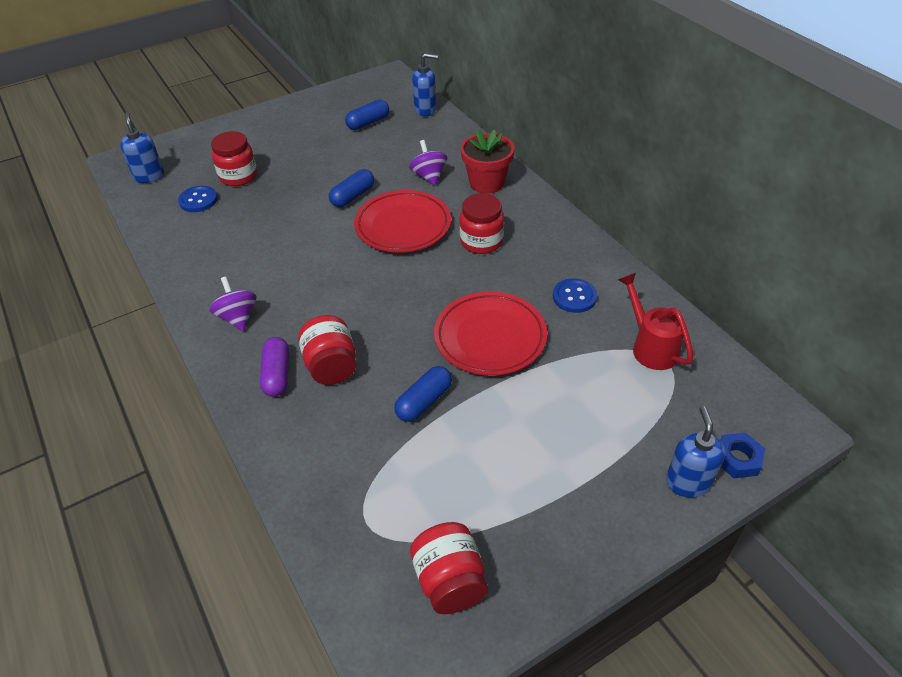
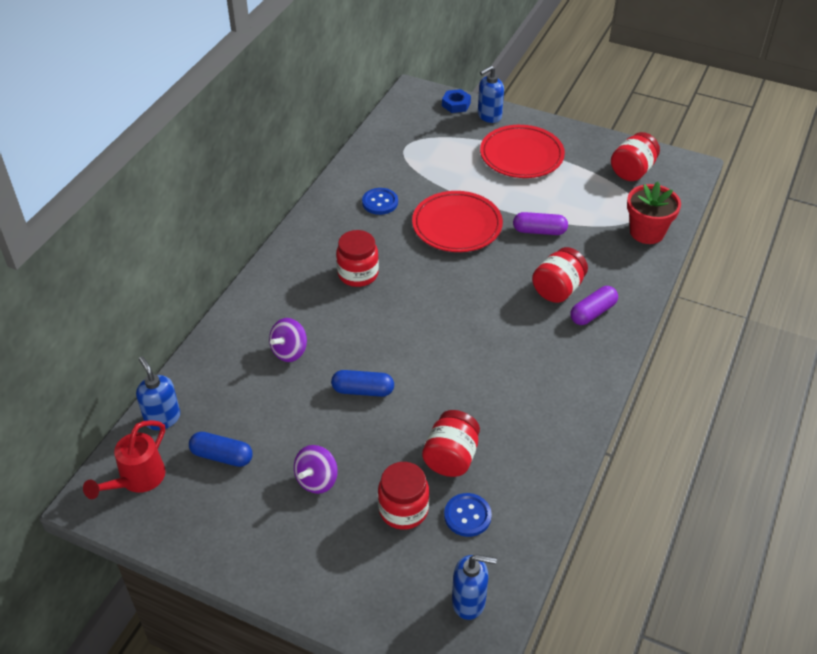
camera: 125 degrees left, 0 degrees up
(149, 176) = (469, 602): blue soap dispenser -> blue soap dispenser turned 120 degrees counterclockwise
(238, 317) = (570, 371): purple spinning top -> purple spinning top (317, 480)
(247, 213) = (451, 457): none -> red jar
(403, 226) = (377, 331): red plate -> red plate (521, 156)
(424, 401) = (539, 231): blue capsule -> purple capsule
(486, 183) = (271, 306): red flower pot -> red flower pot (647, 232)
(650, 346) = (398, 155): red watering can -> red watering can (137, 480)

